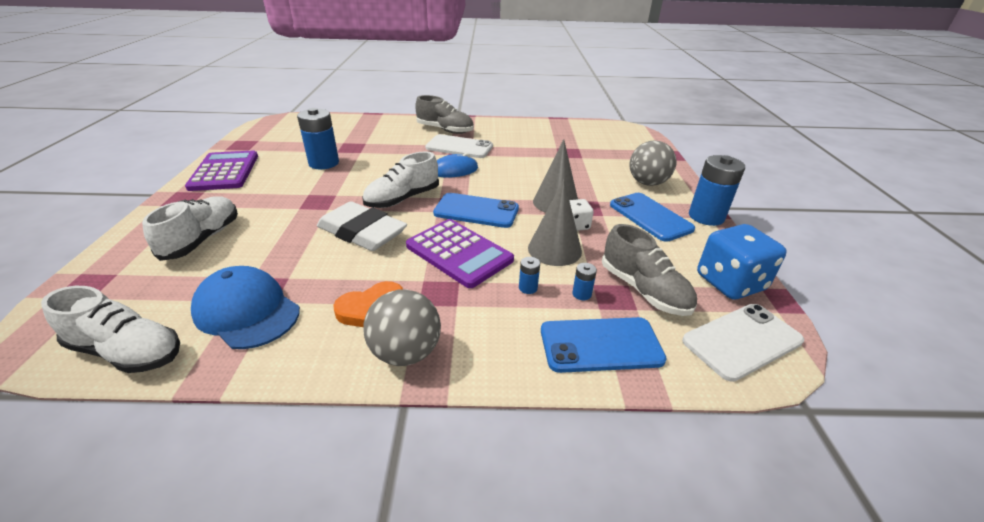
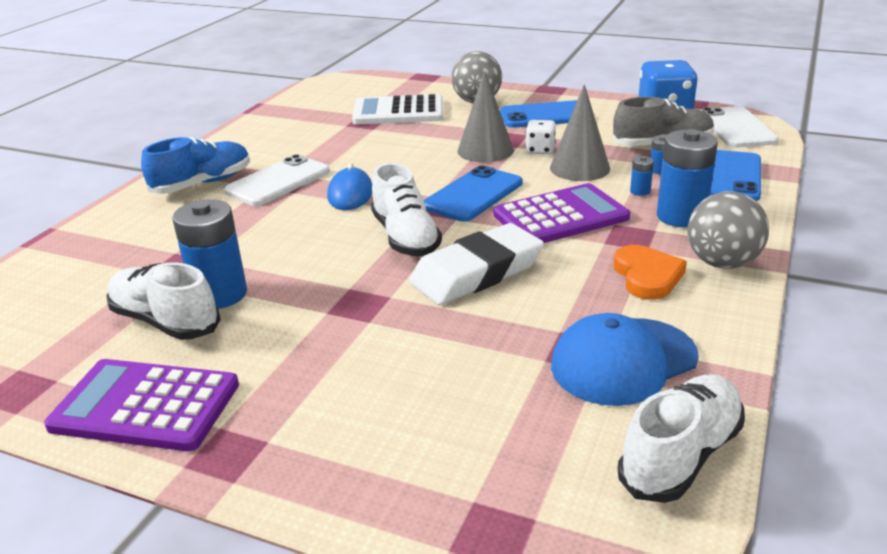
camera: 65 degrees left, 5 degrees down
(202, 239) = (411, 413): white shoe -> white shoe (165, 321)
(445, 130) = (202, 184): grey shoe -> blue shoe
(595, 159) = (398, 112): none -> white calculator
(706, 217) = (559, 95): blue battery -> blue battery (681, 216)

